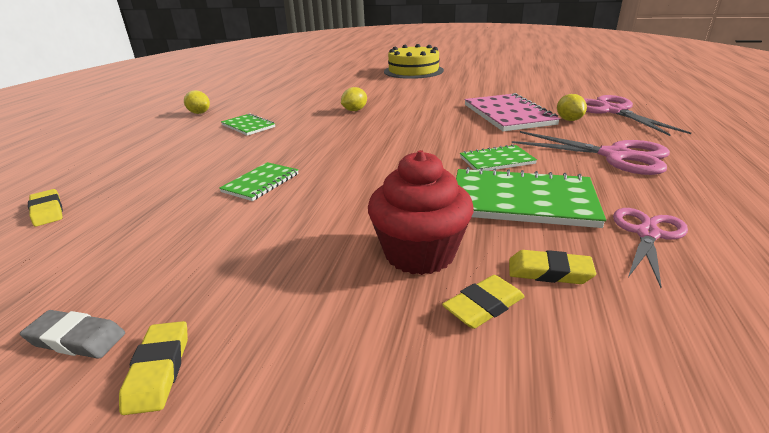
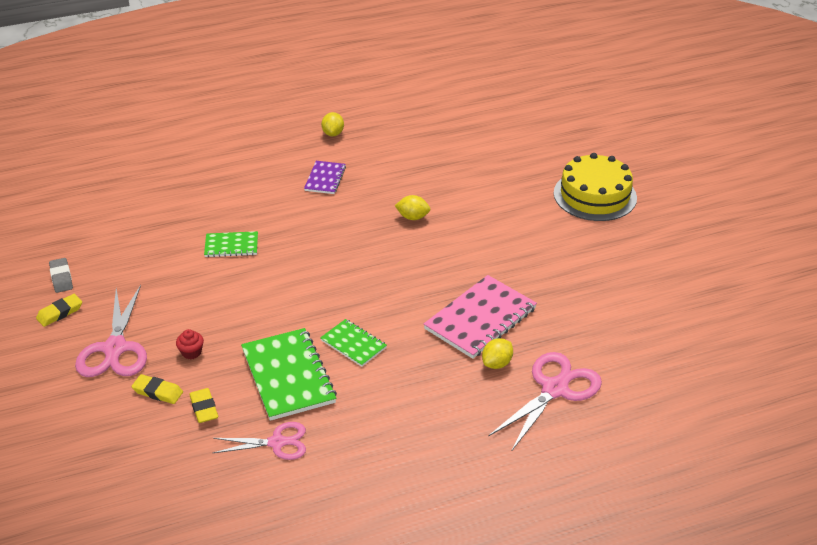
camera: 55 degrees right, 10 degrees up
(47, 211) = (140, 186): yellow eraser -> none
(248, 126) = (325, 179): green notebook -> purple notebook
(419, 253) = (191, 352): red cupcake -> red cupcake, size x0.43
(615, 156) = (414, 409): pink scissors -> pink scissors (115, 349)

